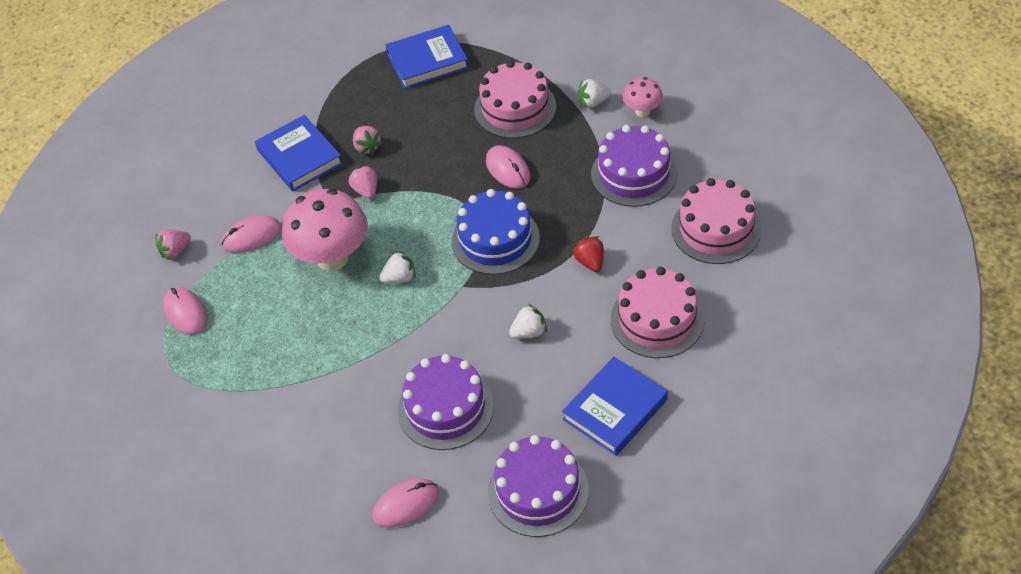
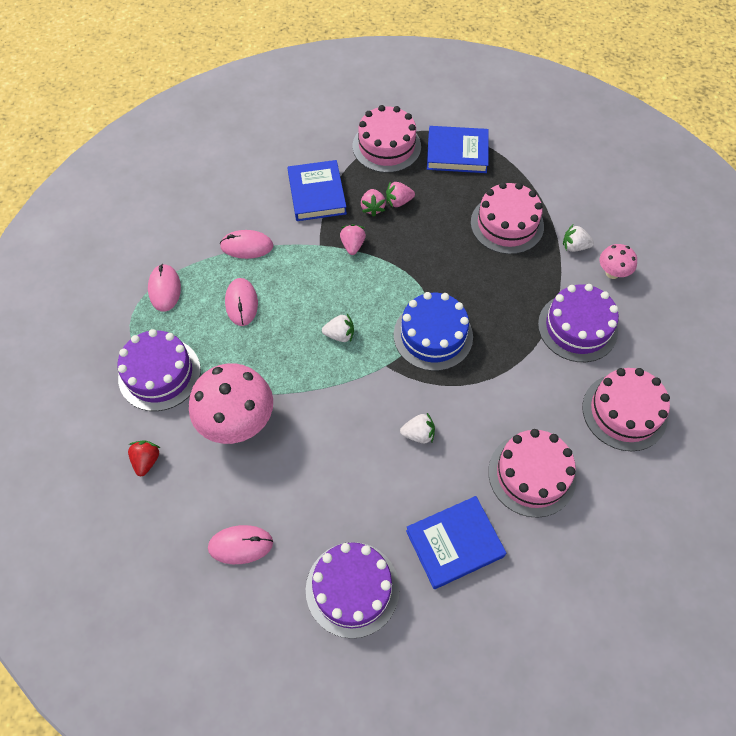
camera: 20 degrees right, 10 degrees up
(175, 251) = (185, 233): pink strawberry -> pink strawberry (398, 202)
(332, 258) = (297, 293): pink mushroom -> pink mushroom (237, 422)
(349, 82) = (386, 146): none -> pink cake
(445, 408) = (316, 471): purple cake -> purple cake (159, 374)
(508, 169) = (474, 276): pink mouse -> pink mouse (241, 303)
(590, 262) = (501, 393): red strawberry -> red strawberry (146, 461)

